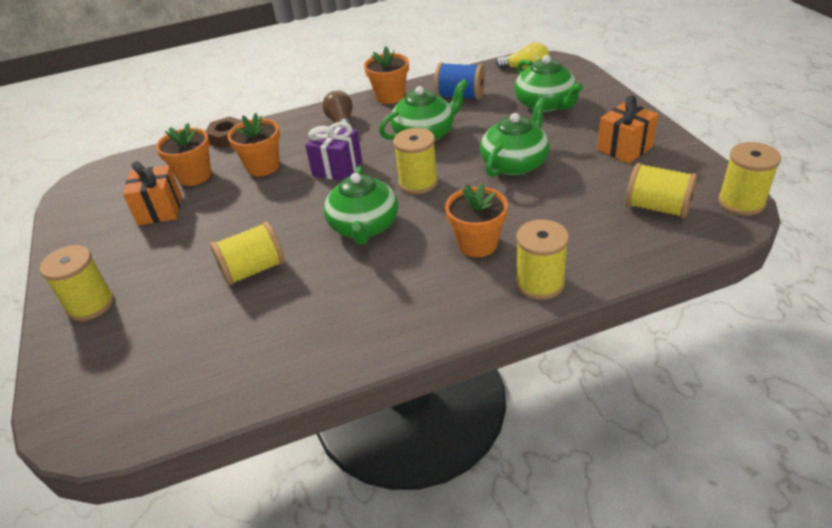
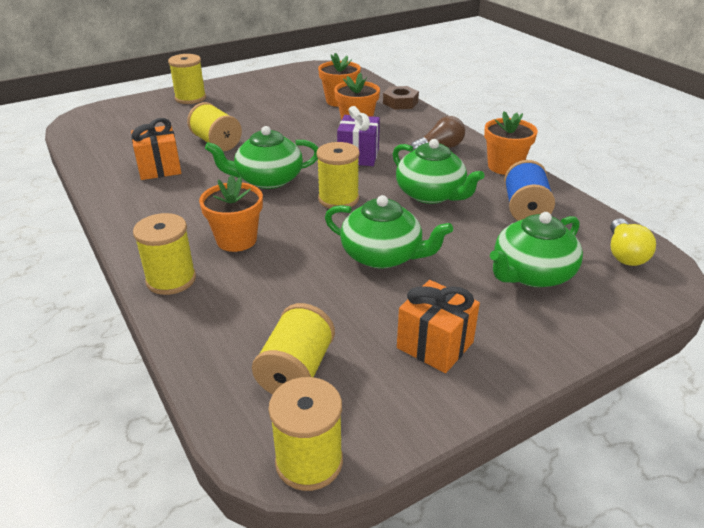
camera: 75 degrees right, 5 degrees down
(160, 210) = (293, 98): orange gift -> orange gift (159, 168)

